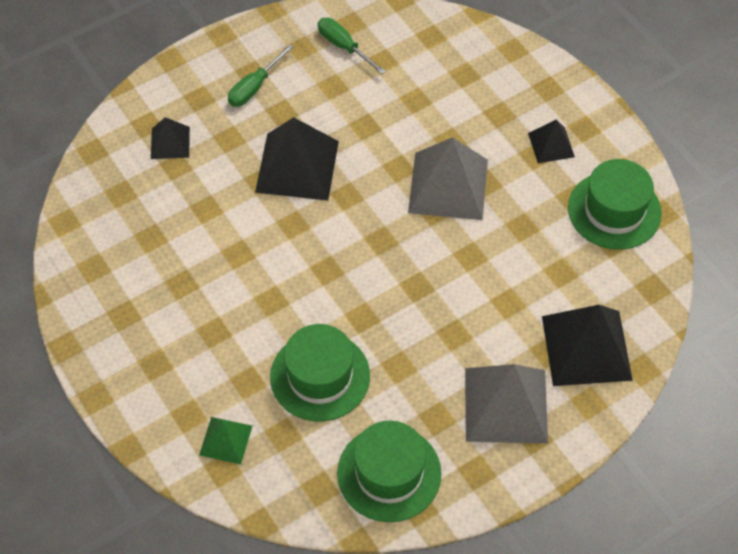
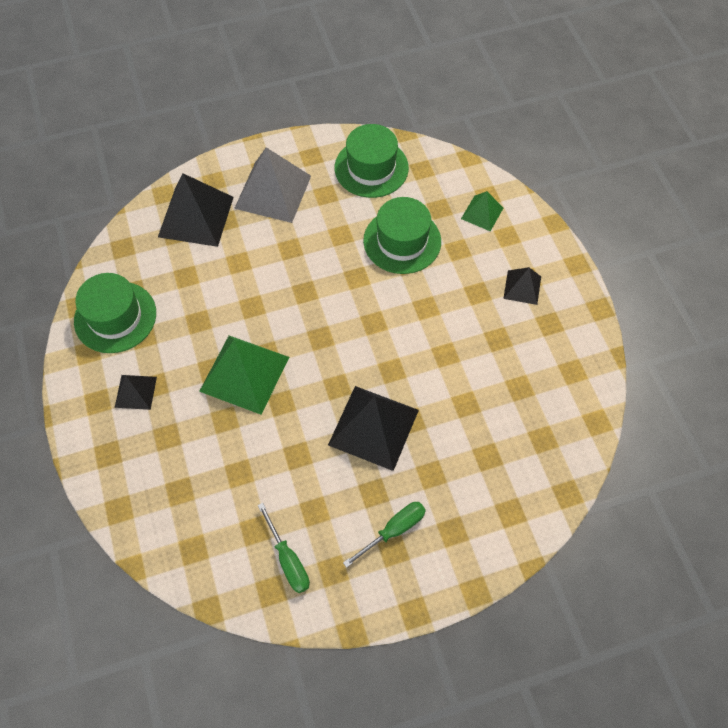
camera: 165 degrees left, 5 degrees up
(170, 142) = (489, 484): black pyramid -> black pyramid (522, 287)
(448, 185) = (244, 374): grey pyramid -> green pyramid

